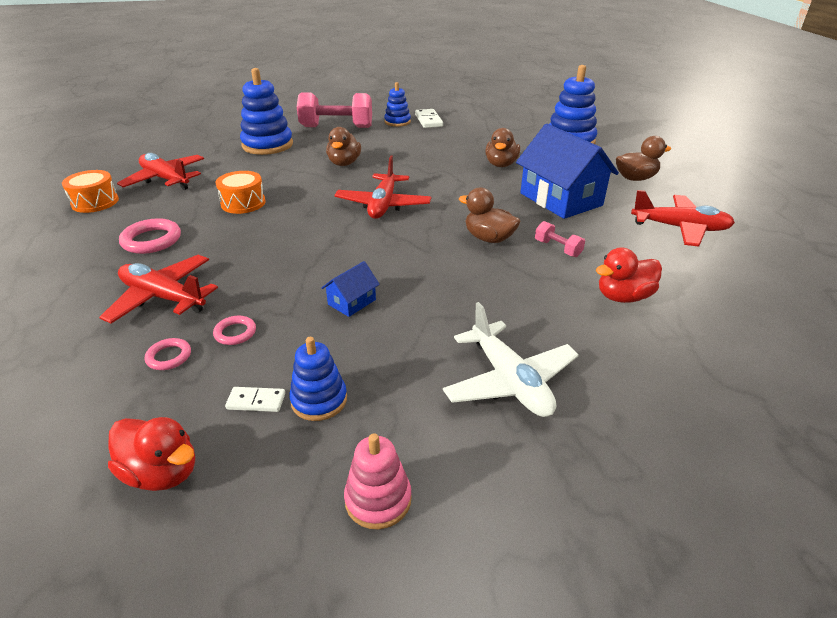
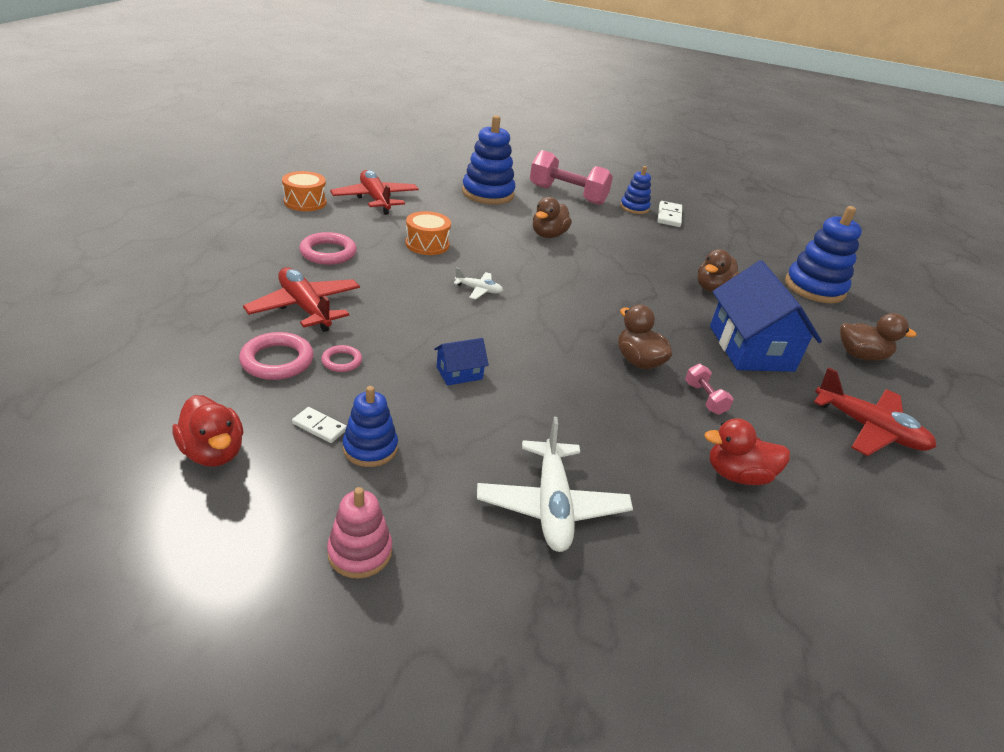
camera: 20 degrees right, 0 degrees up
(169, 357) = (277, 360): pink ring -> pink ring, size x1.74
(318, 226) = (479, 290): none -> white plane
(383, 205) = (556, 290): red plane -> none

